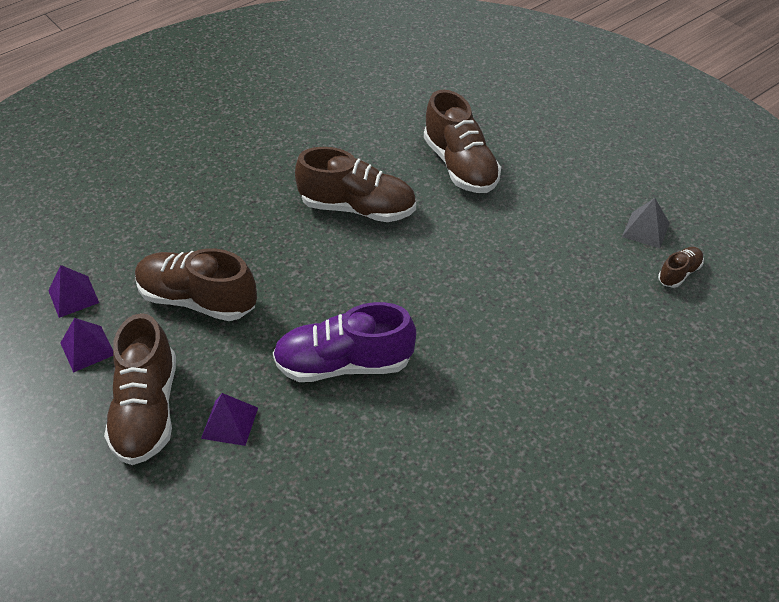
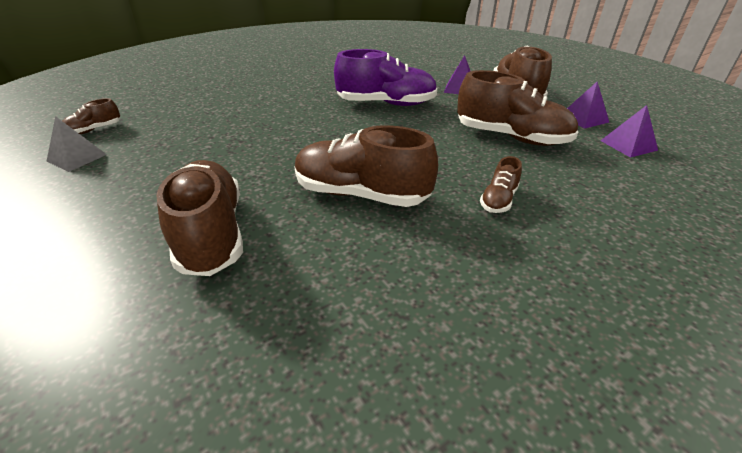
camera: 175 degrees left, 10 degrees down
(242, 211) = (498, 200): none -> brown shoe

